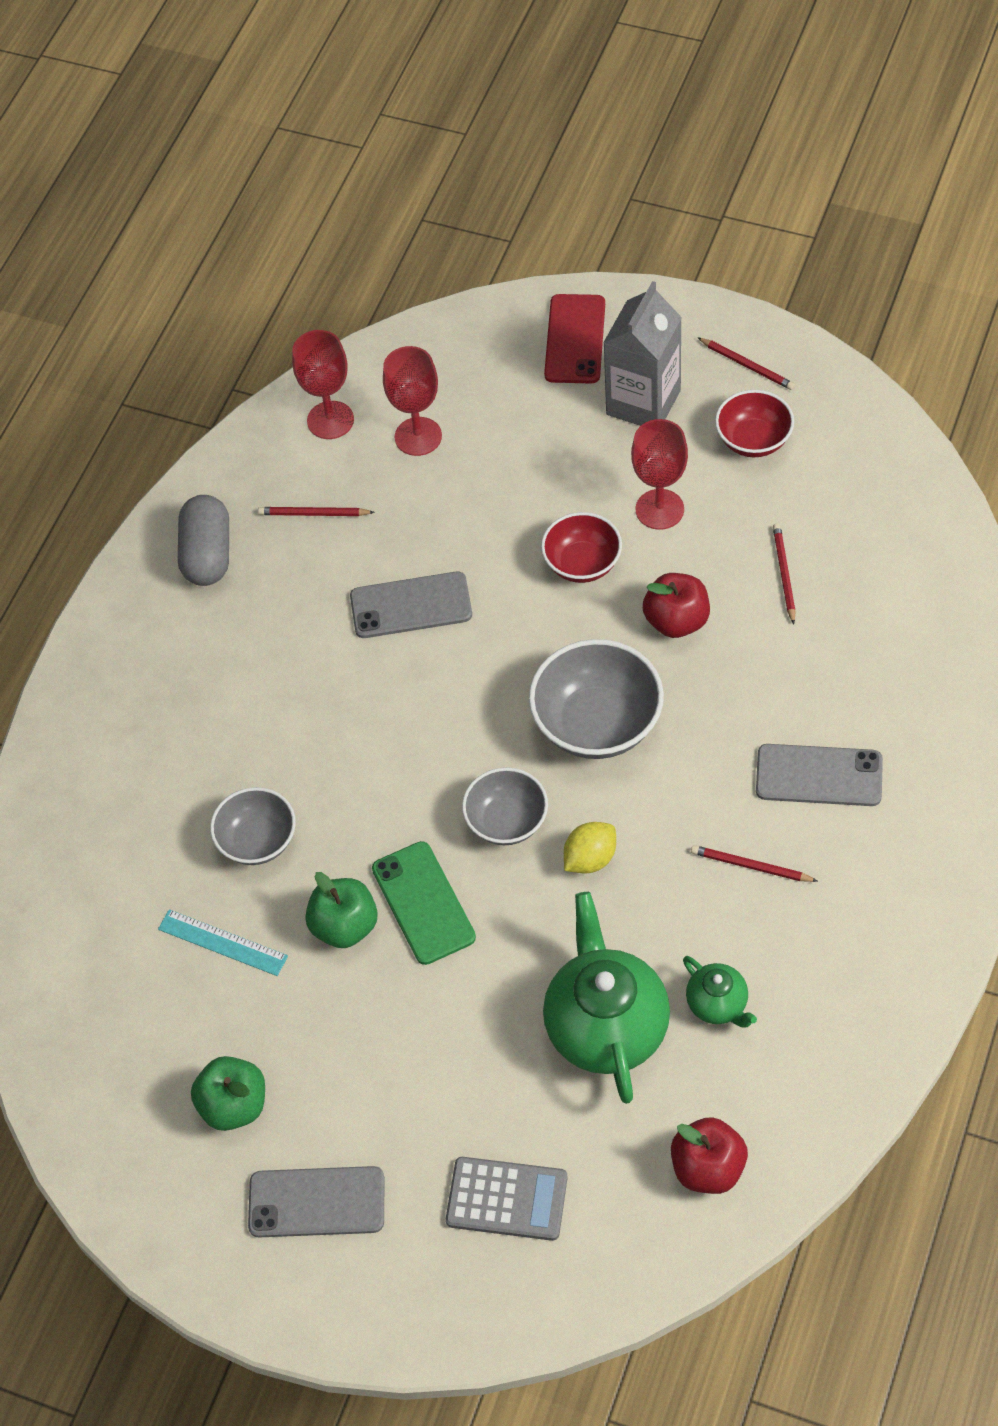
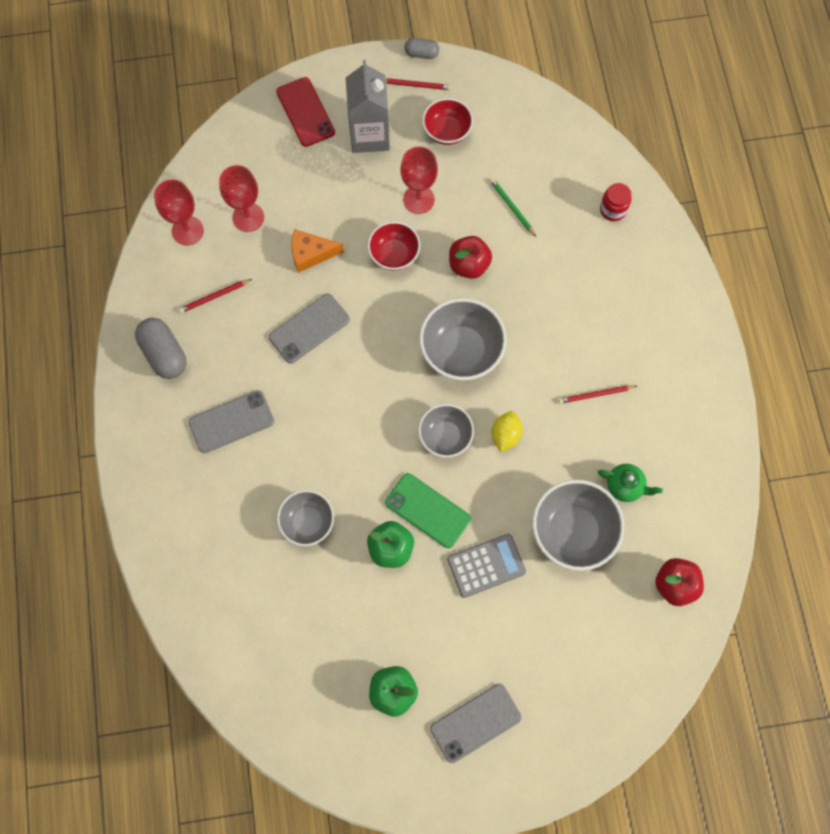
camera: 35 degrees left, 15 degrees up
(222, 942) = (325, 595): turquoise ruler -> none
(471, 516) = (311, 254): none -> orange cheese
(507, 1199) = (579, 662): grey calculator -> grey calculator (486, 565)
(606, 1026) = (572, 531): green teapot -> grey bowl
(780, 329) = (421, 54): none -> grey capsule
(784, 574) = (512, 207): red pencil -> green pencil
(819, 776) = (601, 322): grey phone -> grey phone (231, 422)
(929, 638) = (612, 210): none -> red jar

